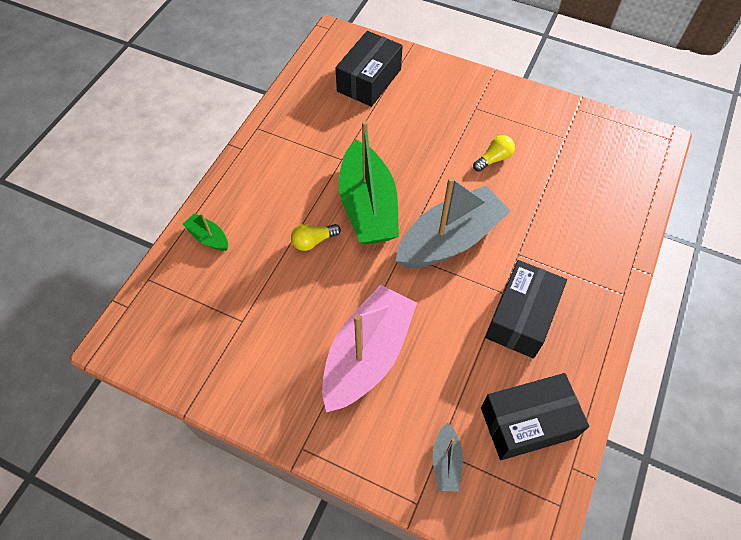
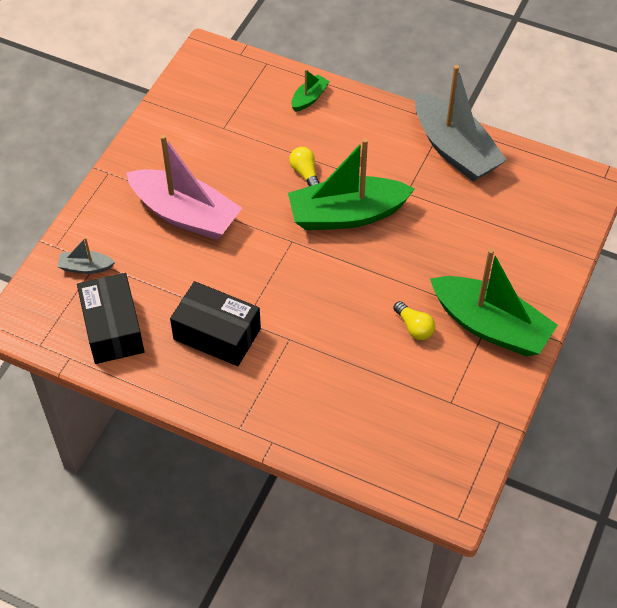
camera: 90 degrees right, 5 degrees down
(369, 80) = (523, 215): black box -> none
(450, 239) = (307, 281): grey boat -> grey boat (454, 150)
(486, 109) = (490, 326): none -> green boat

